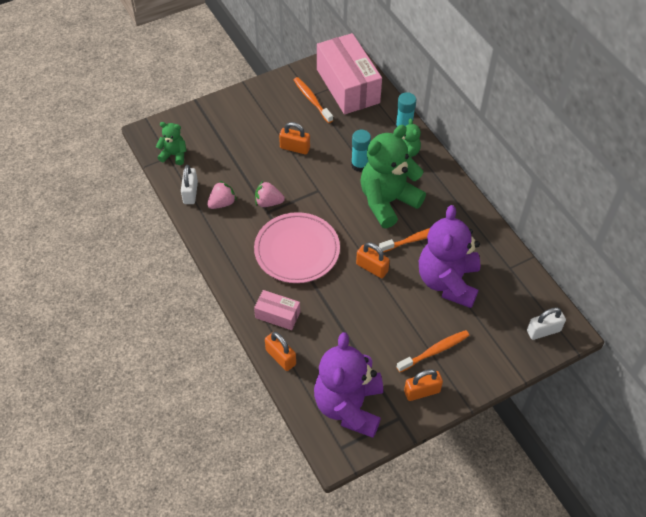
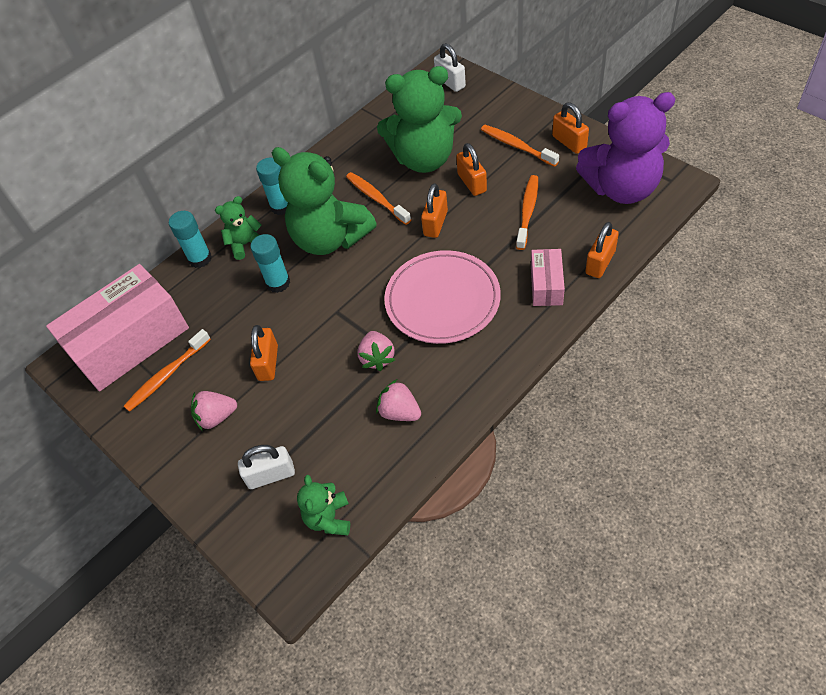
camera: 100 degrees left, 0 degrees up
(190, 193) = (396, 461): white padlock -> white padlock (271, 475)
(268, 118) = (216, 417): none -> pink strawberry
(355, 330) = (527, 212): none -> orange toothbrush
(405, 305) = (472, 183): none -> orange padlock
(435, 180) = (281, 206): none -> turquoise glue stick
(448, 282) = (424, 159): purple teddy bear -> green teddy bear

